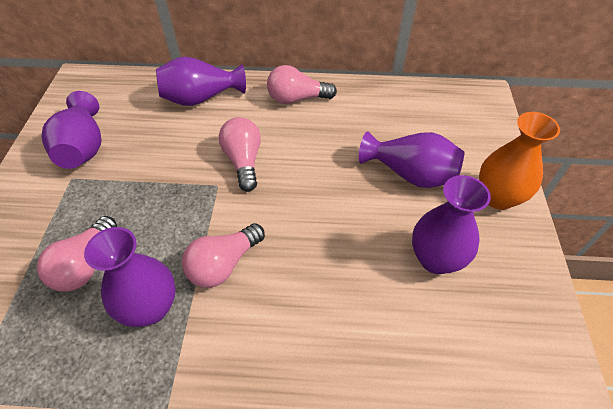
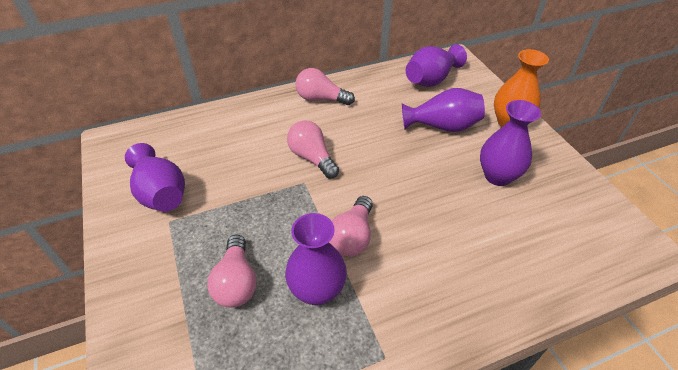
camera: 25 degrees left, 5 degrees down
(201, 98) = (240, 121): purple vase -> purple vase (431, 79)
(297, 98) = (321, 99): pink light bulb -> pink light bulb turned 45 degrees clockwise

